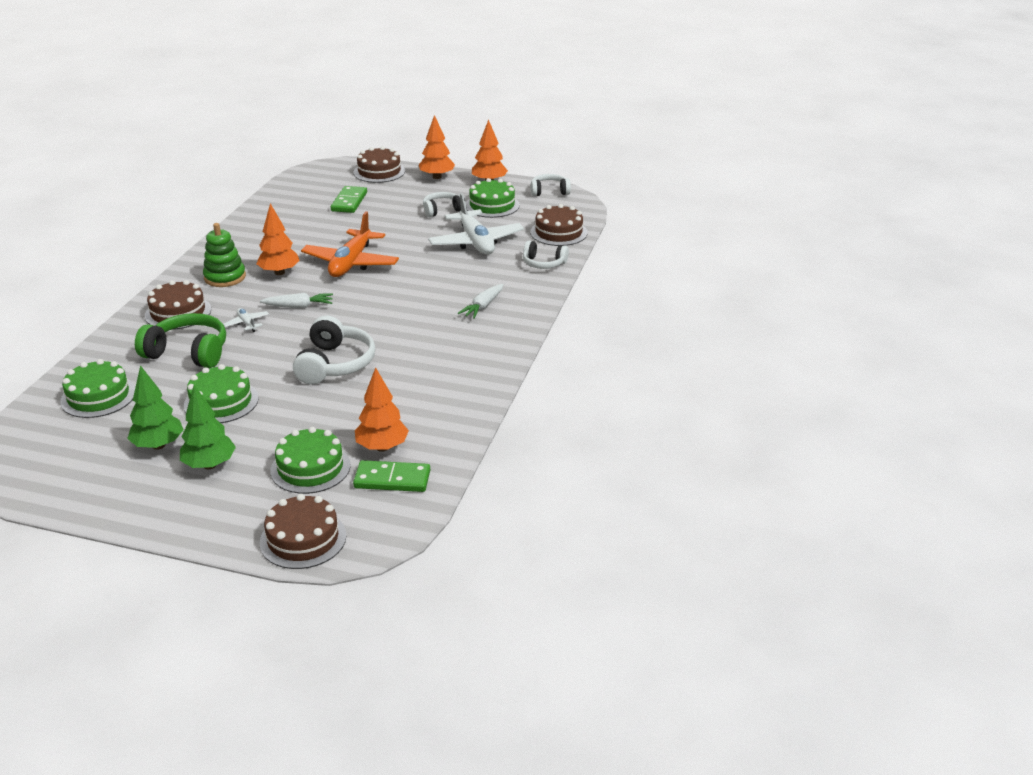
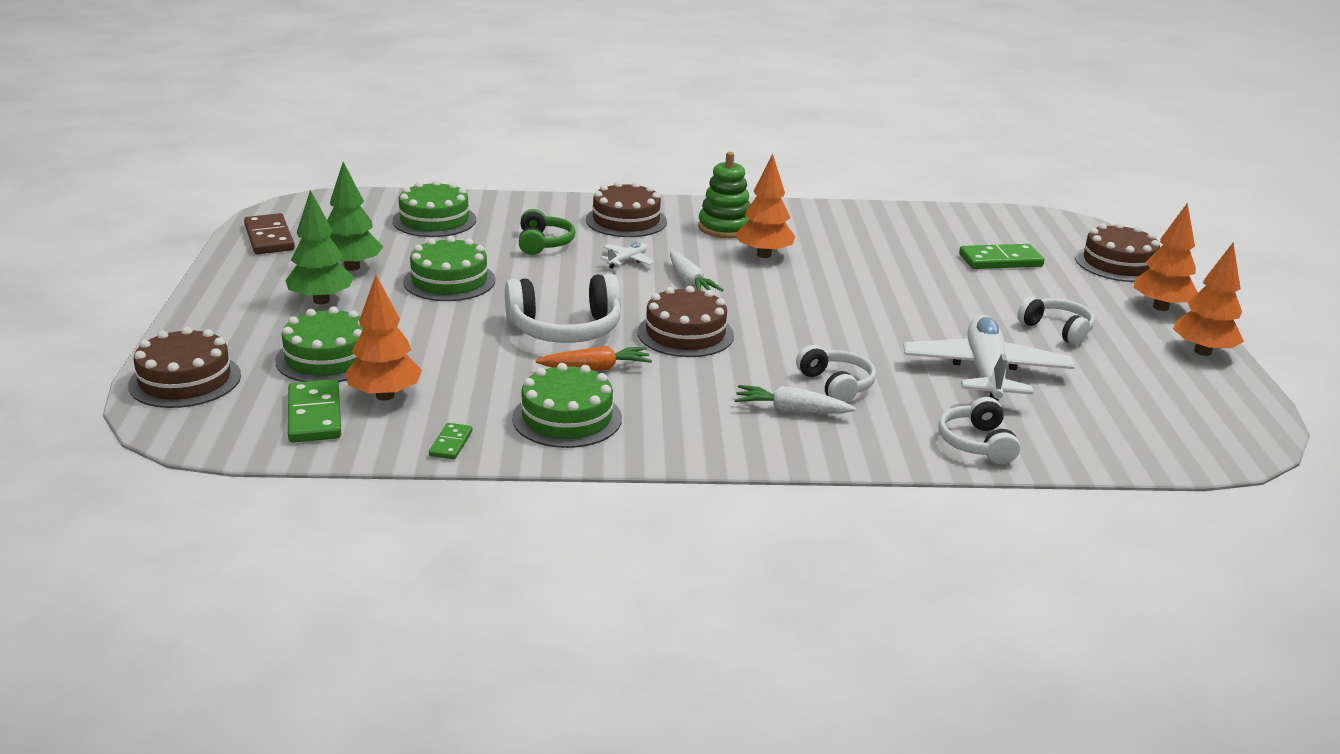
camera: 70 degrees right, 5 degrees down
(57, 486) = (269, 238): none -> brown domino
(188, 352) = (543, 243): green headphones -> green headphones, size x0.62
(351, 263) = (829, 293): orange plane -> none
(395, 361) = (596, 368): none -> orange carrot
(459, 427) = (451, 443): none -> green domino
(476, 242) = (985, 373): white plane -> white plane turned 135 degrees clockwise
(492, 205) = (1124, 367): green cake -> green cake (567, 418)
(549, 191) = (1243, 411): white headphones -> white headphones (836, 385)
(558, 232) = (1102, 442): brown cake -> brown cake (685, 334)

